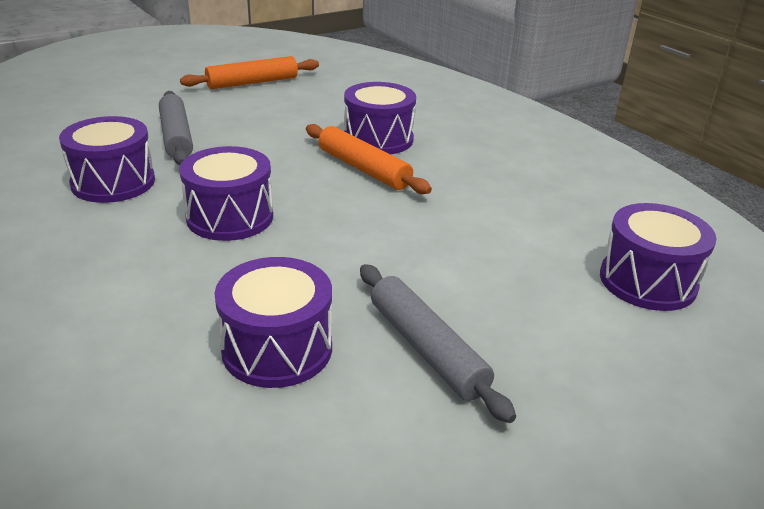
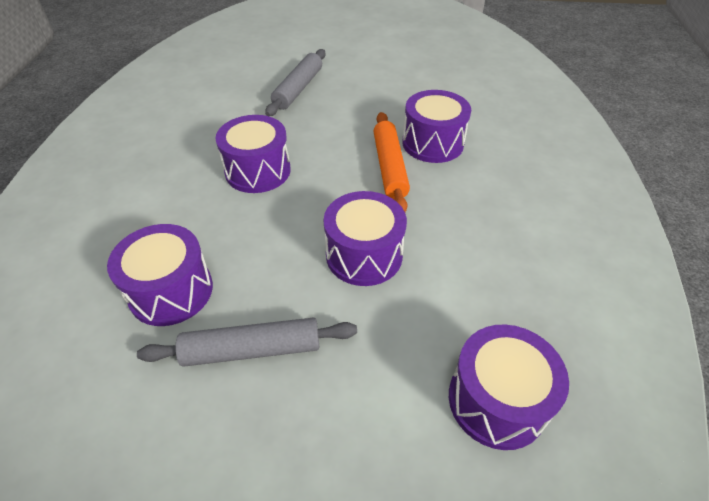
camera: 40 degrees right, 15 degrees up
(113, 182) = (225, 113): purple drum -> purple drum (364, 255)
(252, 82) = (398, 56): orange rolling pin -> none
(427, 348) = (252, 350): grey rolling pin -> grey rolling pin turned 75 degrees clockwise

